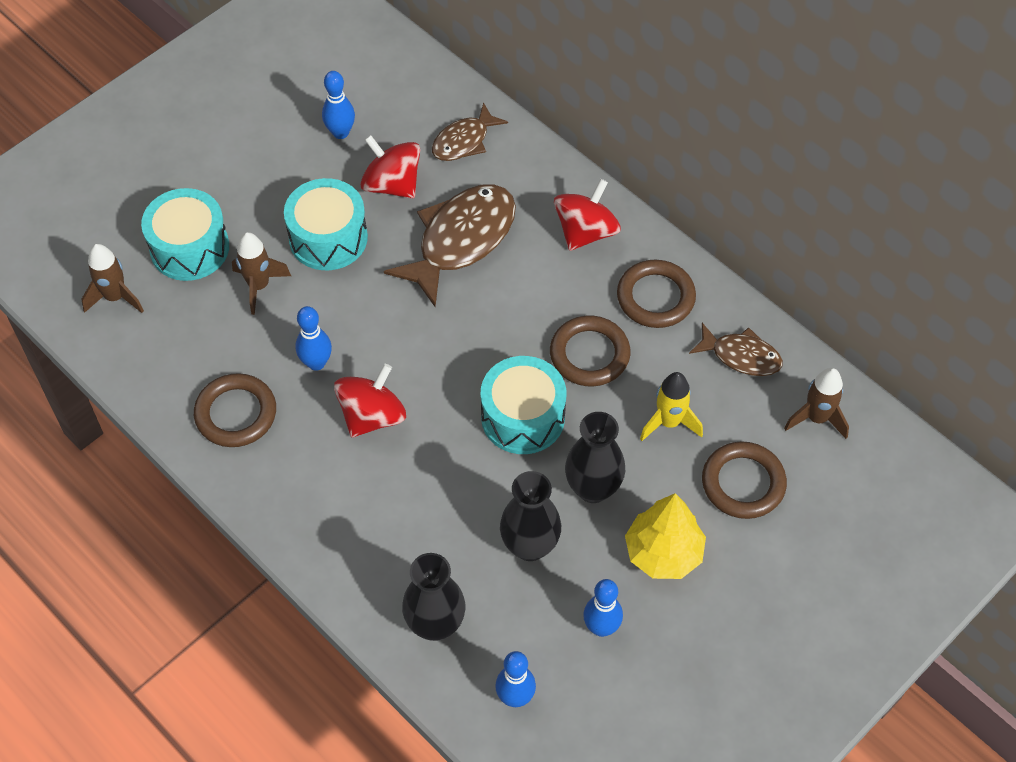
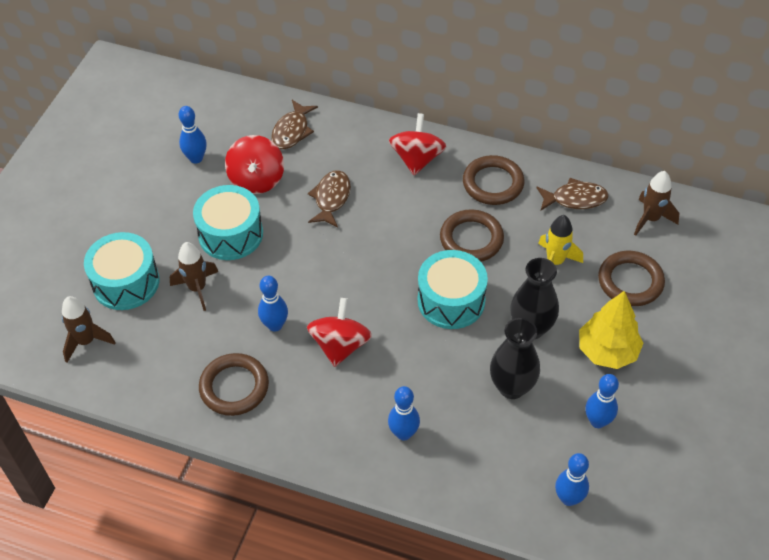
camera: 25 degrees left, 5 degrees down
(382, 544) = (403, 433): none -> blue bowling pin
(392, 184) = (257, 179): red spinning top -> red spinning top turned 105 degrees counterclockwise
(435, 624) = (478, 473): black vase -> none
(461, 240) = (331, 198): brown fish -> brown fish, size x0.57

